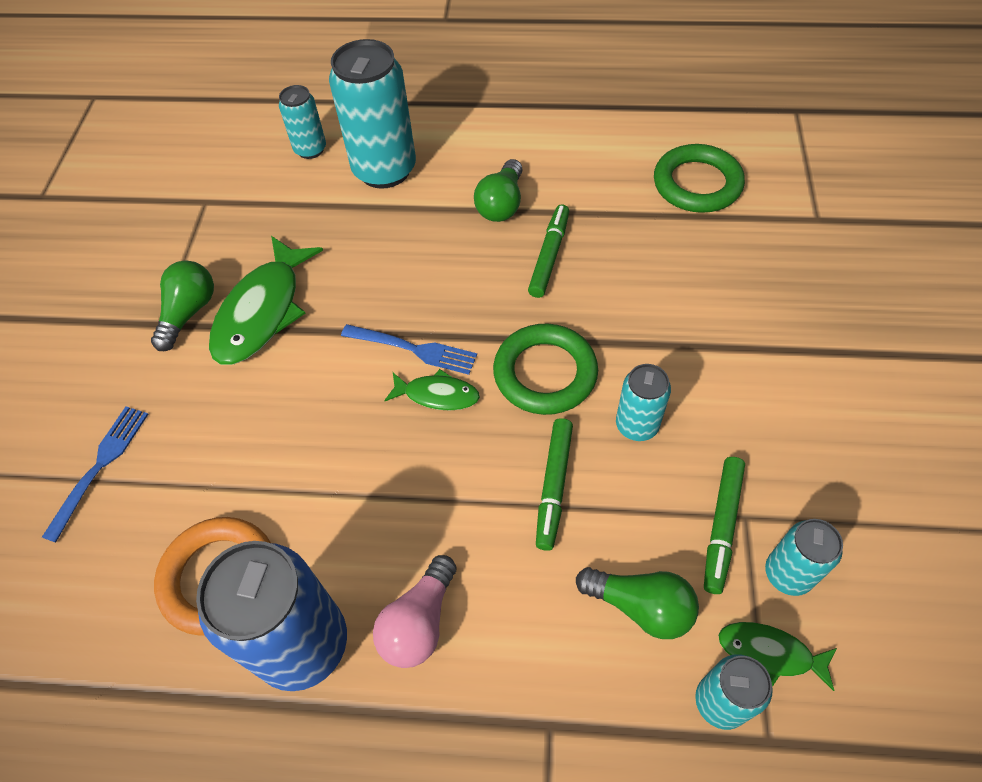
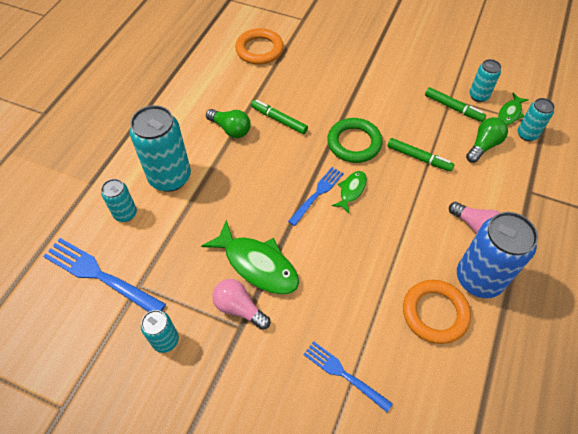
camera: 75 degrees left, 0 degrees up
(189, 313) = (239, 308): green light bulb -> pink light bulb
(213, 161) = (100, 275): none -> blue fork
(637, 425) = (395, 119): turquoise can -> turquoise can (165, 340)
(697, 184) = (259, 50): green ring -> orange ring

